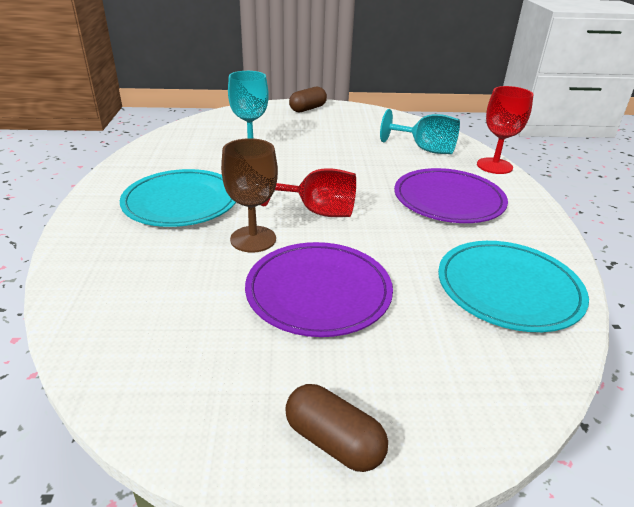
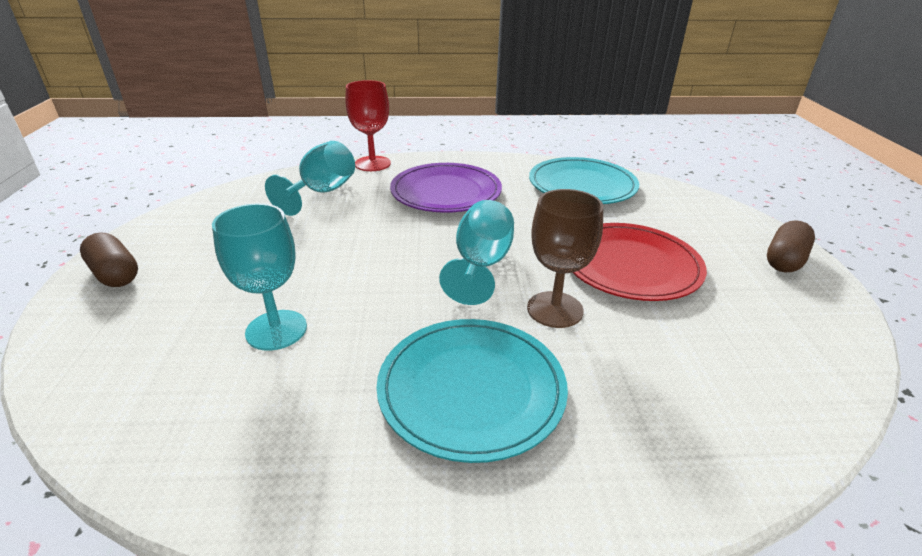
camera: 90 degrees left, 0 degrees up
(317, 211) = (481, 265): red goblet -> turquoise goblet
(318, 291) = (630, 265): purple plate -> red plate

